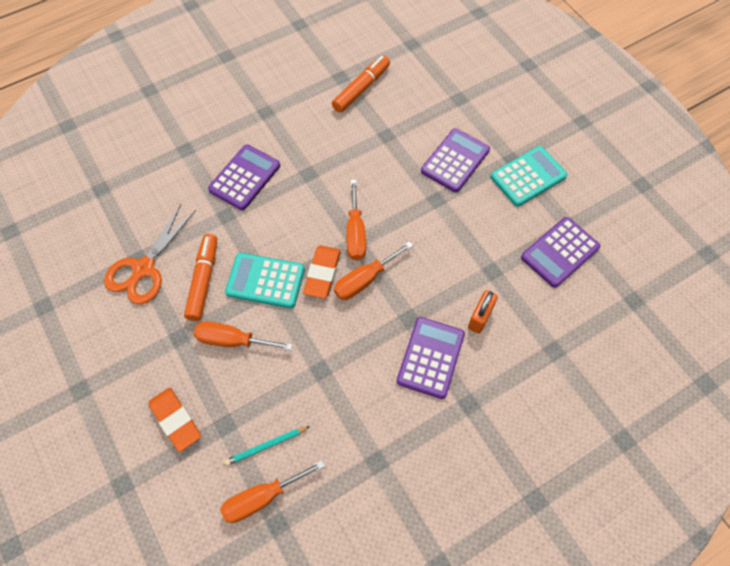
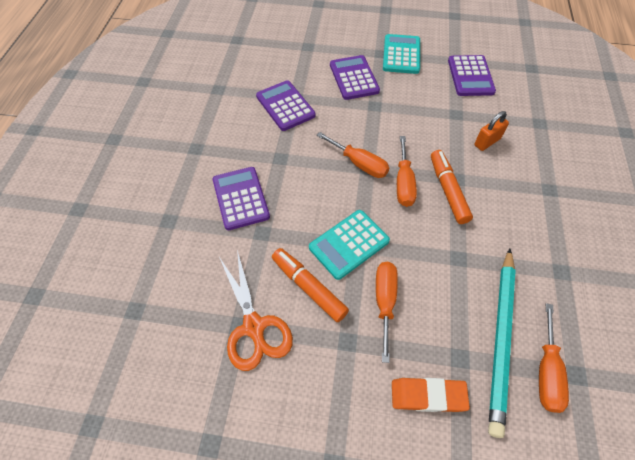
camera: 50 degrees left, 5 degrees down
(232, 340) = (384, 302): orange screwdriver -> orange screwdriver turned 135 degrees clockwise
(266, 446) = (500, 338): turquoise pencil -> turquoise pencil, size x2.20
(322, 273) = (375, 204): orange eraser -> none
(361, 89) = (241, 85): orange marker -> orange marker (448, 191)
(431, 357) = (498, 187): purple calculator -> purple calculator (285, 106)
(480, 317) = (487, 142): orange padlock -> orange padlock turned 75 degrees clockwise

